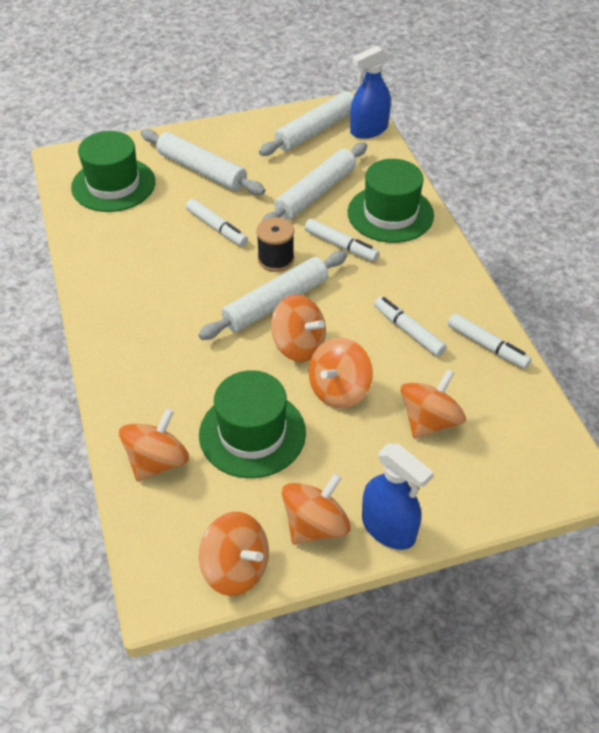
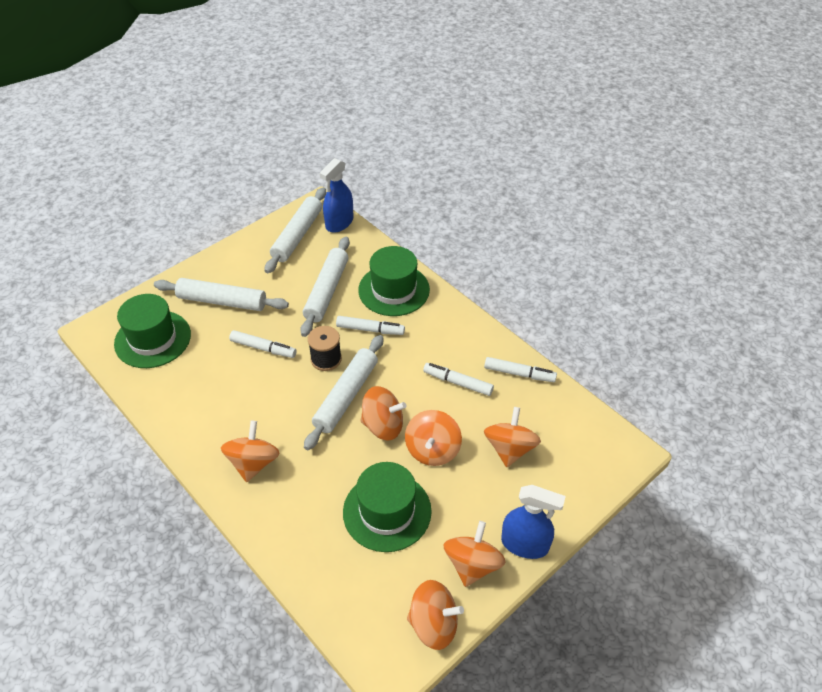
camera: 25 degrees left, 0 degrees up
(157, 461) = (326, 565): orange spinning top -> orange spinning top (253, 463)

